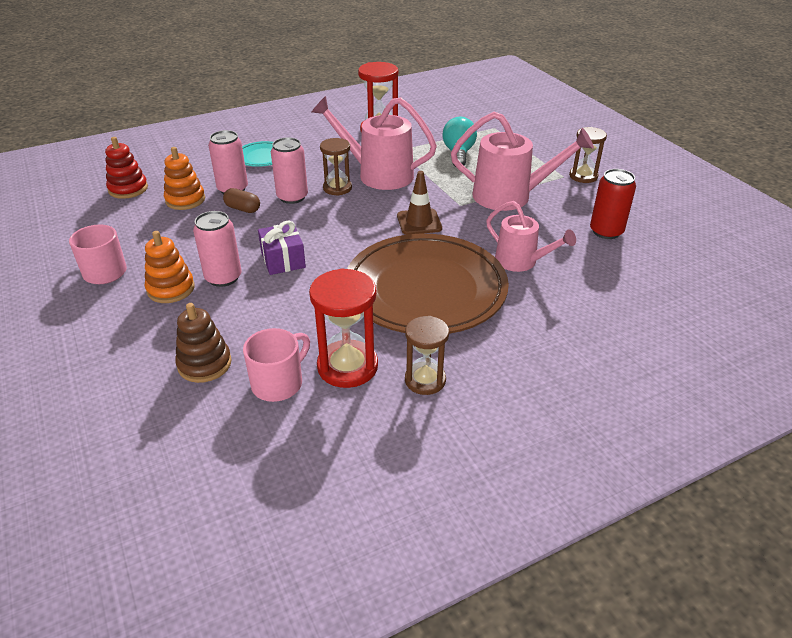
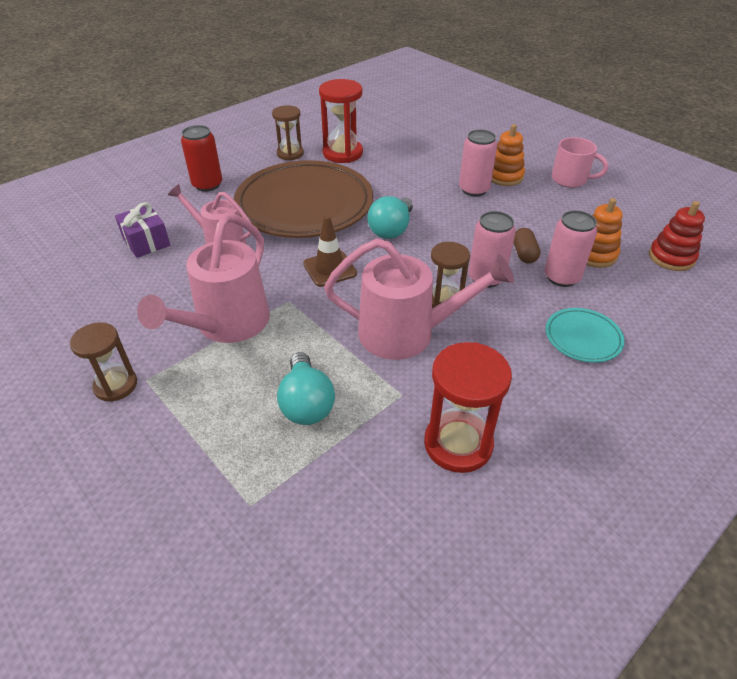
camera: 165 degrees right, 5 degrees up
(204, 364) = (433, 142): brown stacking toy -> none
(243, 209) = (524, 254): brown capsule -> brown capsule turned 75 degrees clockwise
(278, 383) = (380, 141): pink mug -> none
(283, 260) = (438, 210): purple gift -> purple gift (146, 242)
(345, 247) = (391, 230): none -> turquoise light bulb
(510, 196) = (226, 325): pink watering can -> pink watering can turned 60 degrees counterclockwise
(606, 231) = (121, 291): red can -> red can (207, 185)

